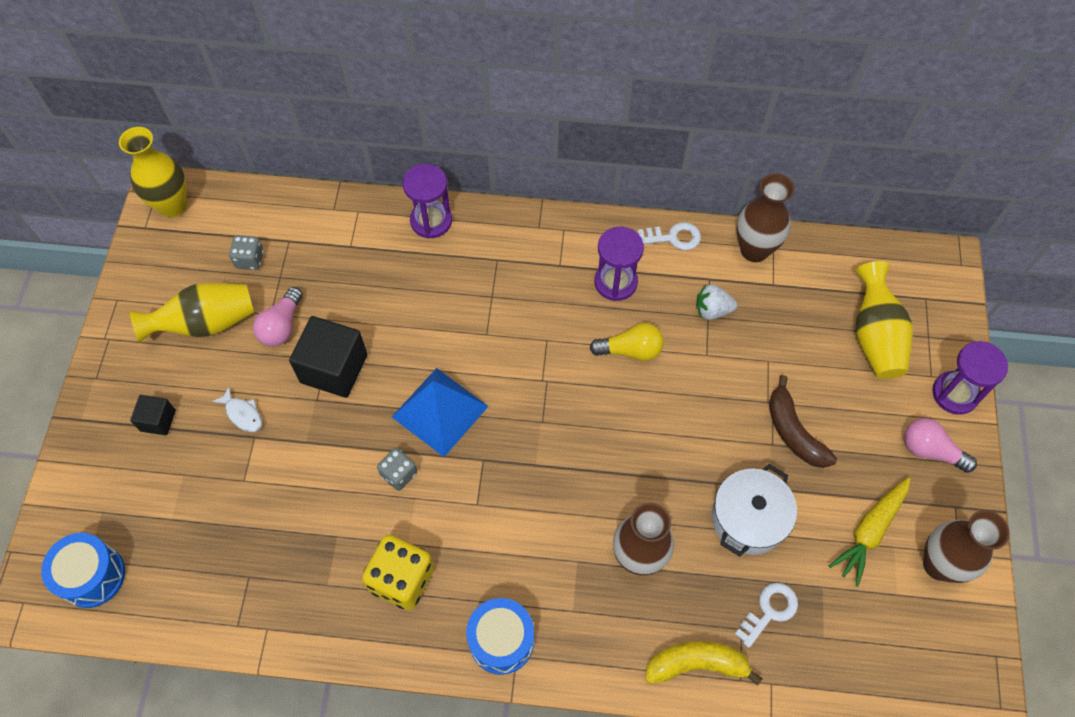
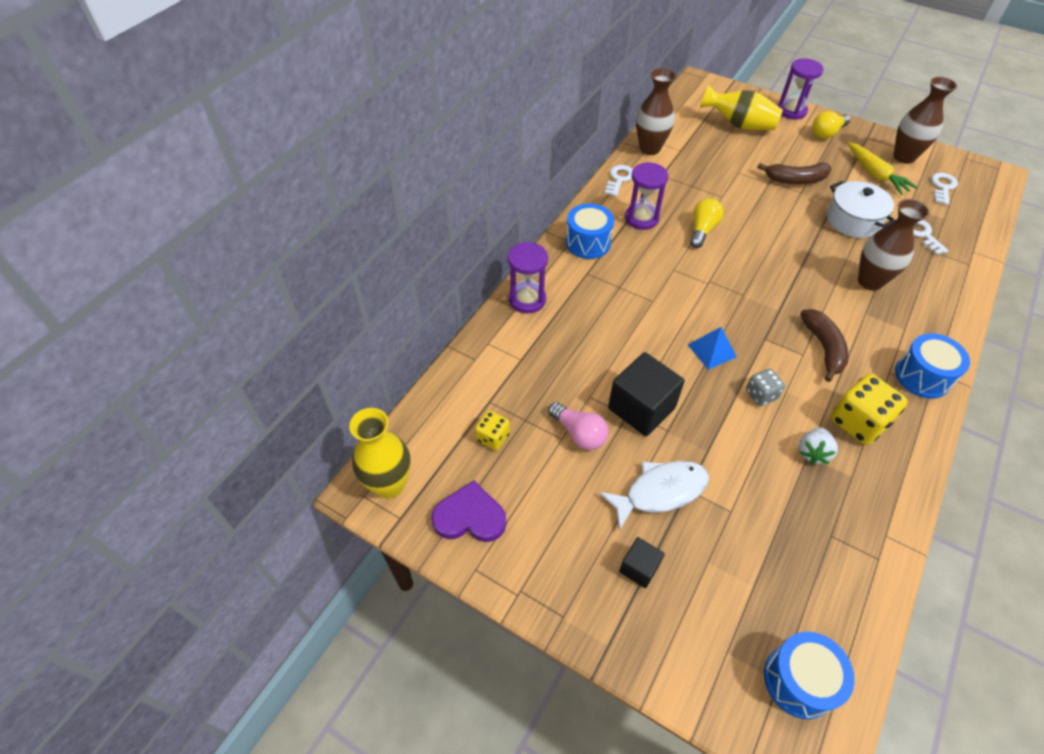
camera: 65 degrees left, 10 degrees down
(163, 276) = (470, 517): none -> purple heart
(206, 323) = (546, 494): yellow vase -> none
(242, 414) = (660, 492): white fish -> white fish, size x1.89
(250, 259) = (493, 437): grey dice -> yellow dice
(440, 411) = (712, 350): blue pyramid -> blue pyramid, size x0.59
(497, 524) = (823, 348): none -> brown banana
(545, 244) = (588, 243): none -> blue drum
(697, 664) = (955, 280): yellow banana -> none
(712, 310) = (687, 182): white strawberry -> white strawberry (812, 452)
(897, 628) = (942, 187): none -> white key
(930, 450) = (827, 133): pink light bulb -> yellow light bulb

